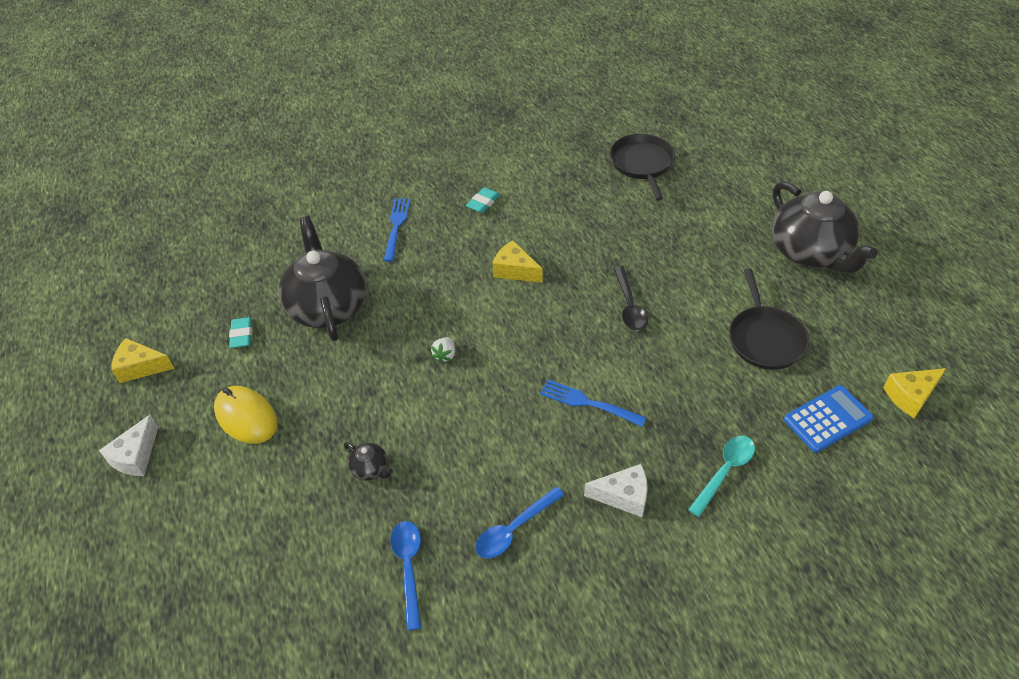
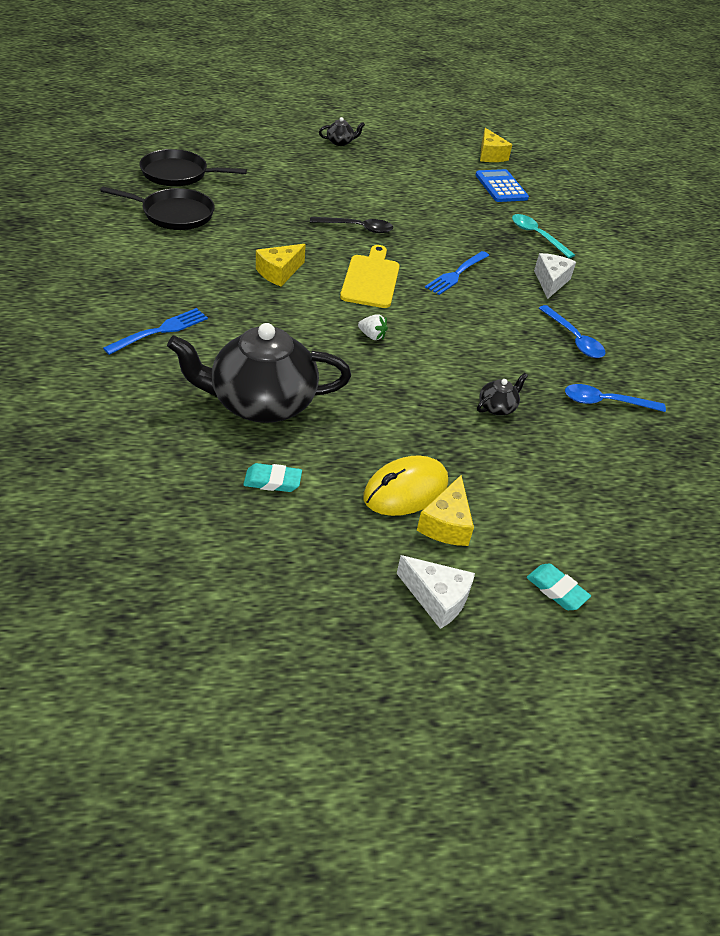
camera: 85 degrees left, 5 degrees down
(141, 367) = (285, 588): yellow cheese -> yellow cheese (446, 524)
(396, 227) = (160, 331): blue fork -> blue fork turned 120 degrees clockwise
(483, 202) = (164, 268): turquoise eraser -> turquoise eraser (556, 590)
(539, 335) = (371, 279): none -> yellow cutting board
(765, 338) = (419, 185): black pan -> black pan (174, 214)
(810, 252) = (340, 142): black teapot -> black teapot, size x0.40

